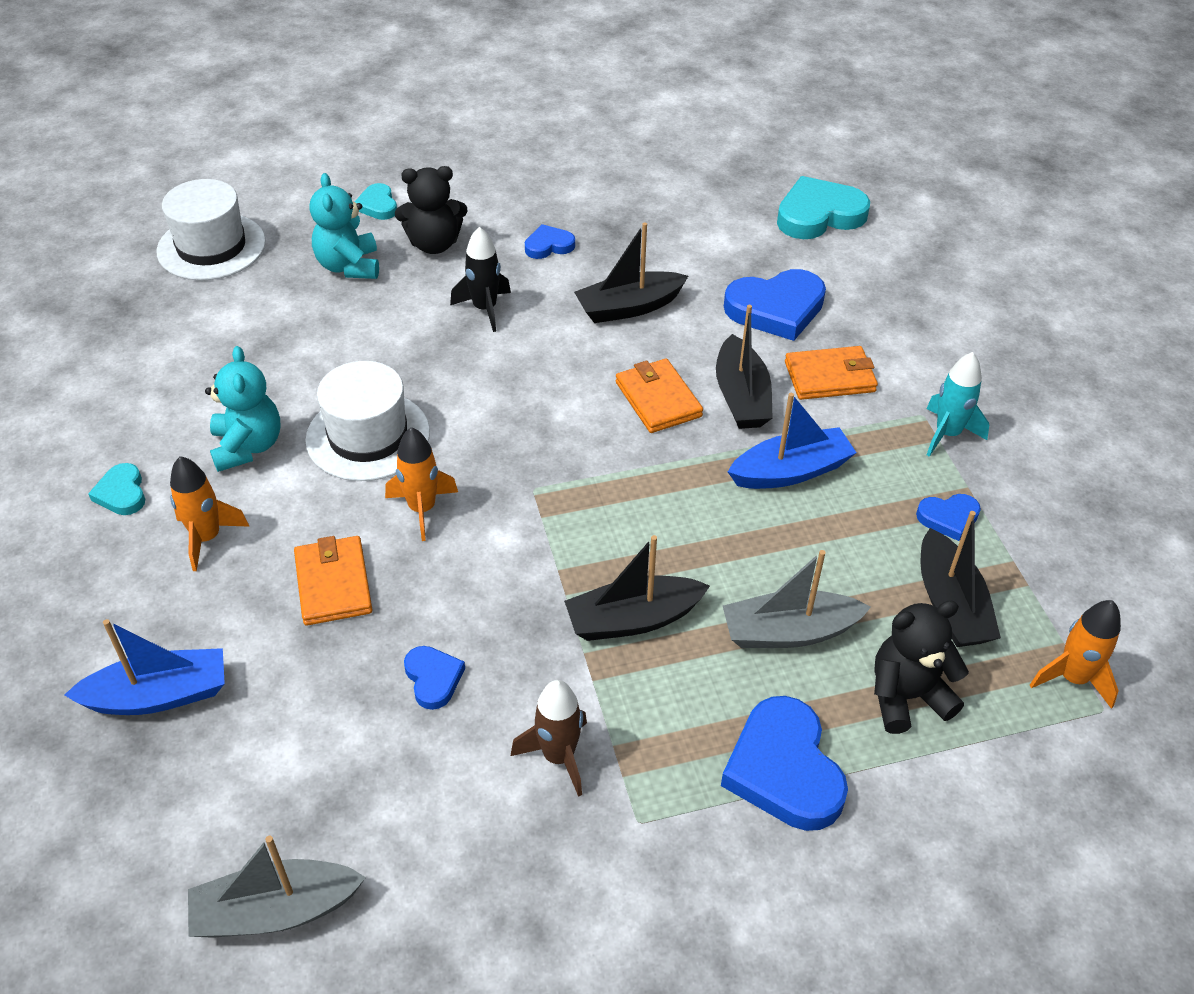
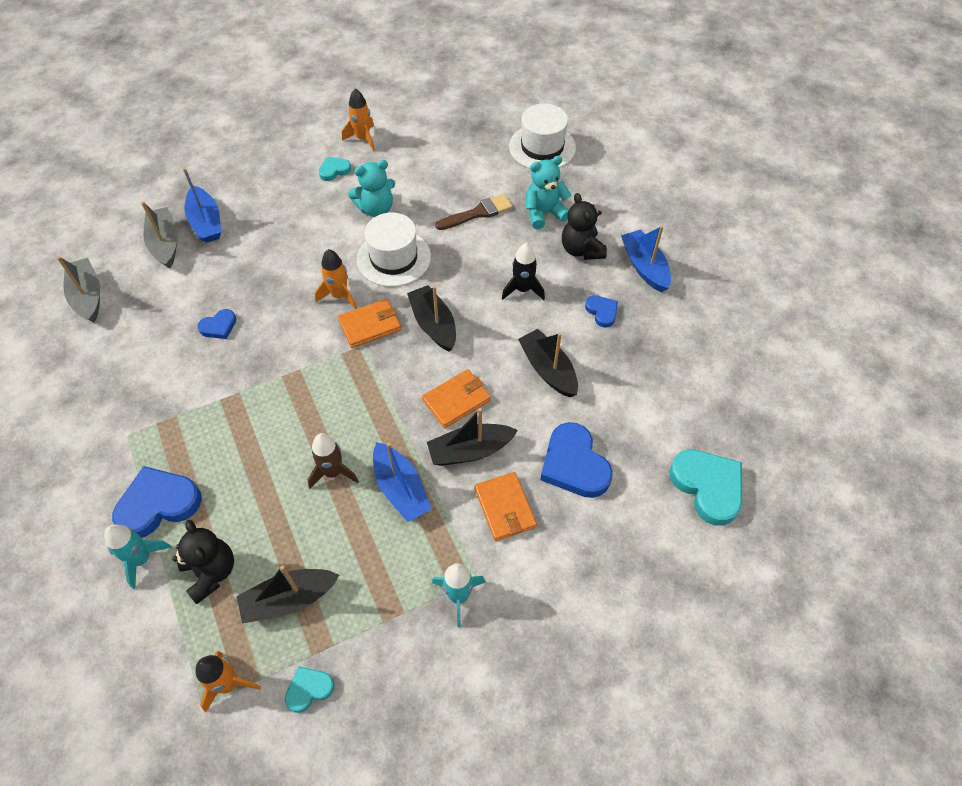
camera: 80 degrees right, 10 degrees up
(207, 538) = (307, 211): orange rocket -> orange rocket (363, 139)
(315, 332) = (478, 213): none -> brown brush
(333, 584) = (280, 270): orange wallet -> orange wallet (370, 325)
(377, 205) = (612, 212): turquoise heart -> turquoise heart (309, 689)
(487, 197) = (644, 267): none -> blue boat
(558, 756) = (169, 391): brown rocket -> brown rocket (333, 472)
(633, 619) = (264, 413): black boat -> black boat (433, 325)
(789, 632) = (259, 499): grey boat -> grey boat (165, 244)
(881, 792) = (141, 559): none -> turquoise rocket
(948, 518) = (370, 597): blue heart -> none

